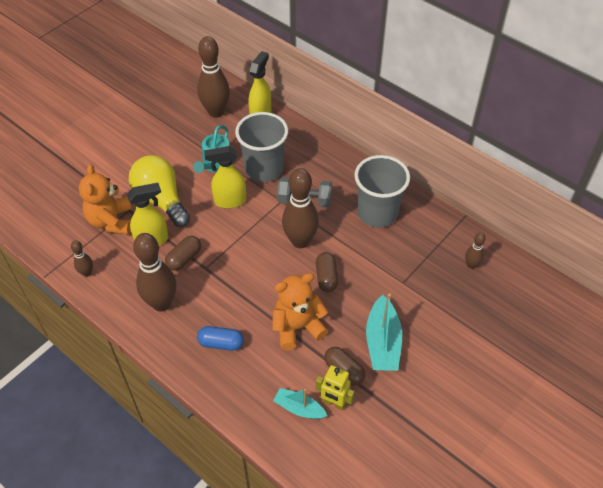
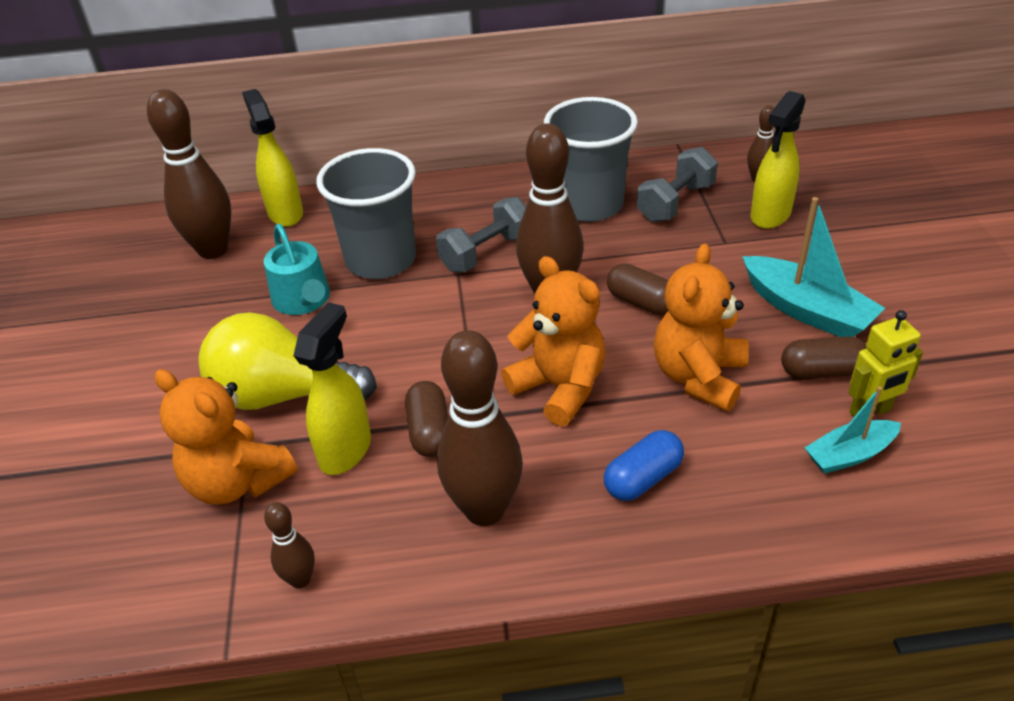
camera: 45 degrees left, 10 degrees down
(229, 201) = (389, 323): yellow spray bottle -> yellow spray bottle (770, 215)
(246, 283) = (559, 387): none -> orange teddy bear
(414, 244) = (675, 203): none -> grey dumbbell

